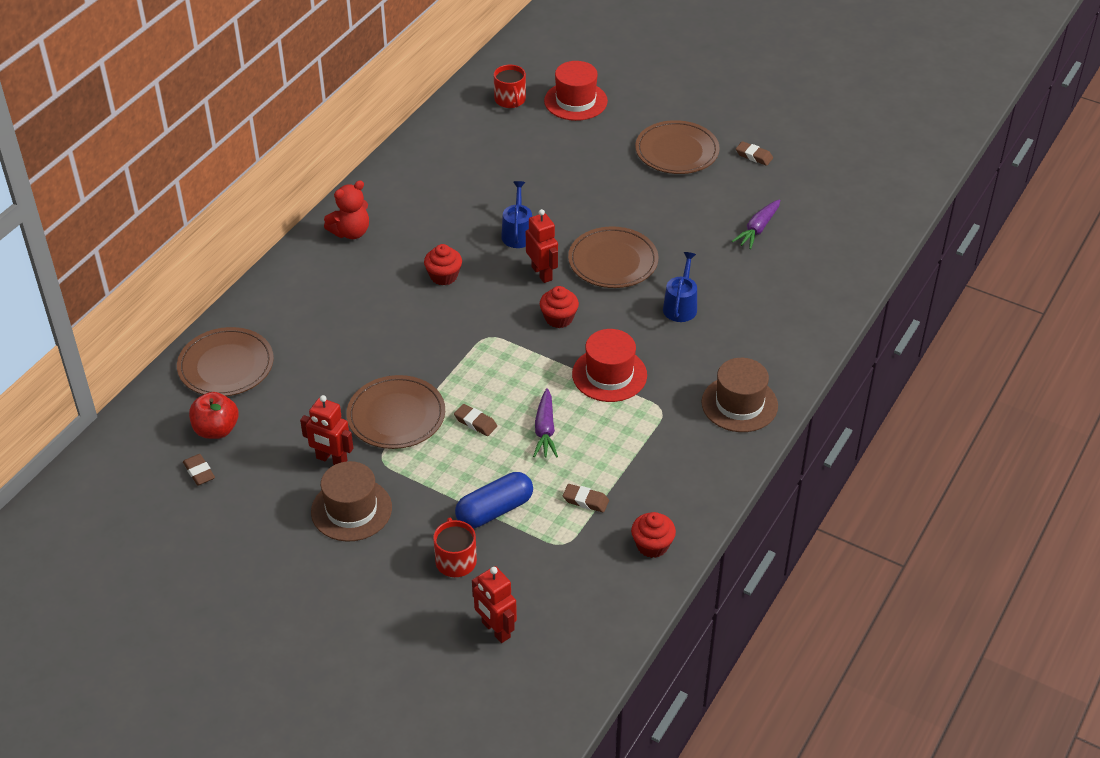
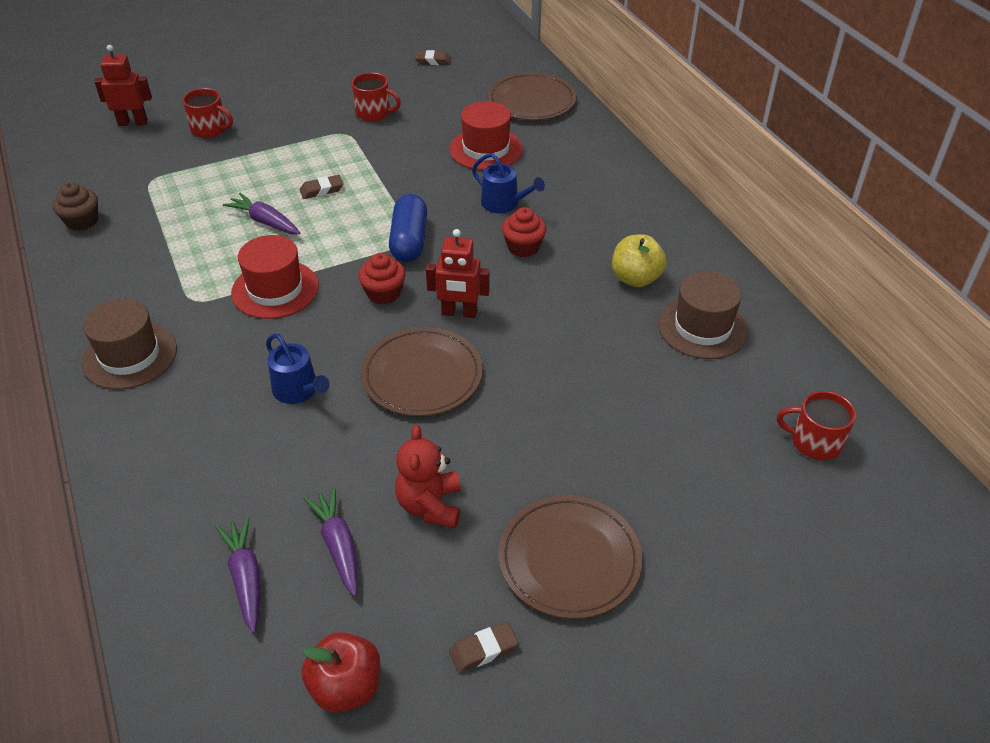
camera: 125 degrees right, 0 degrees up
(216, 430) = (466, 78): red apple -> red apple (346, 687)
(331, 460) = (374, 113): red robot -> red mug
(351, 232) = (646, 216): red teddy bear -> red teddy bear (430, 505)
(351, 509) = (316, 105): brown hat -> brown hat (702, 327)
(396, 415) = (380, 156): brown plate -> none
(429, 211) = (636, 278): none -> yellow apple
(494, 510) = (226, 163): blue capsule -> blue capsule (409, 241)
(518, 233) = (539, 325): blue watering can -> blue watering can (504, 204)
(575, 101) = (769, 510): red hat -> red hat (486, 149)
(585, 501) = (169, 209): brown eraser -> none
(652, 545) = (82, 221): red cupcake -> brown cupcake
(811, 250) = (246, 577): none -> purple carrot

